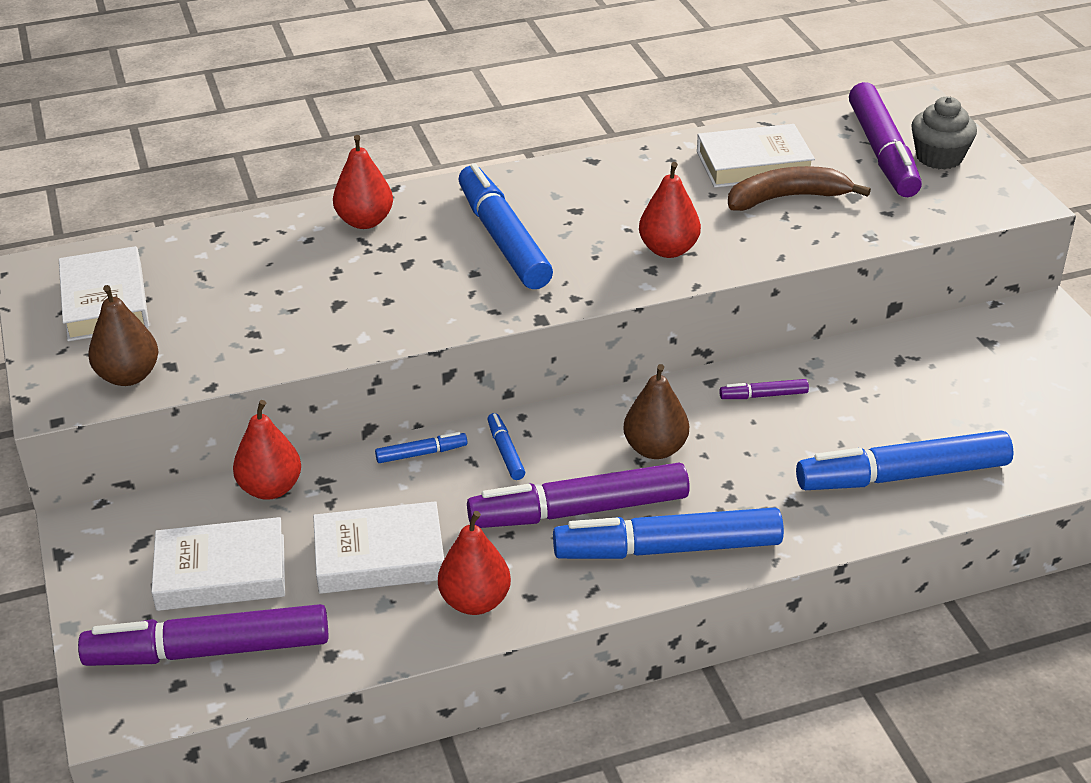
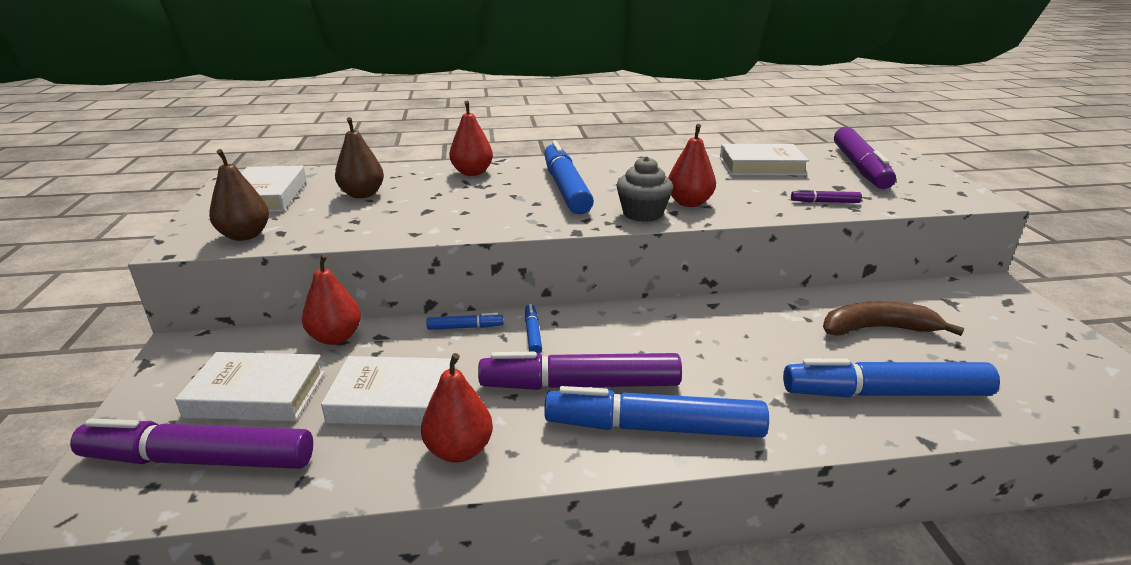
camera: 10 degrees right, 10 degrees down
(655, 449) = (658, 346): brown pear -> brown pear (362, 194)
(763, 395) = (756, 318): purple marker -> purple marker (824, 202)
(787, 198) = (786, 184): brown banana -> brown banana (877, 329)
(939, 157) = (905, 173): grey cupcake -> grey cupcake (642, 213)

